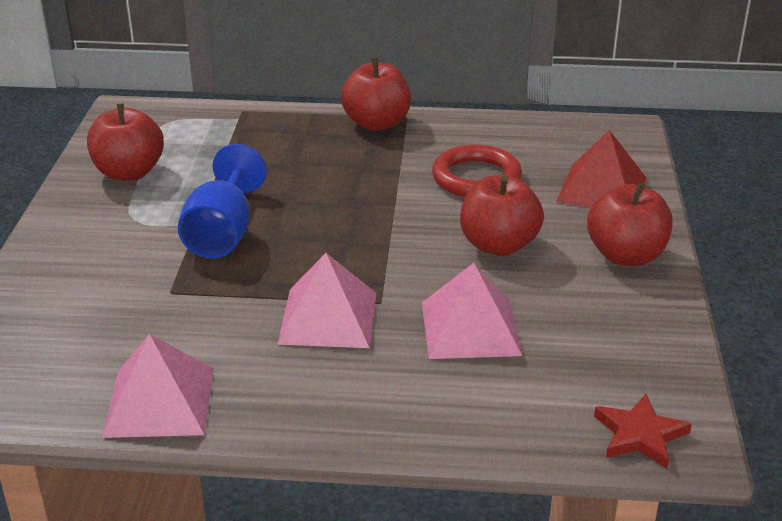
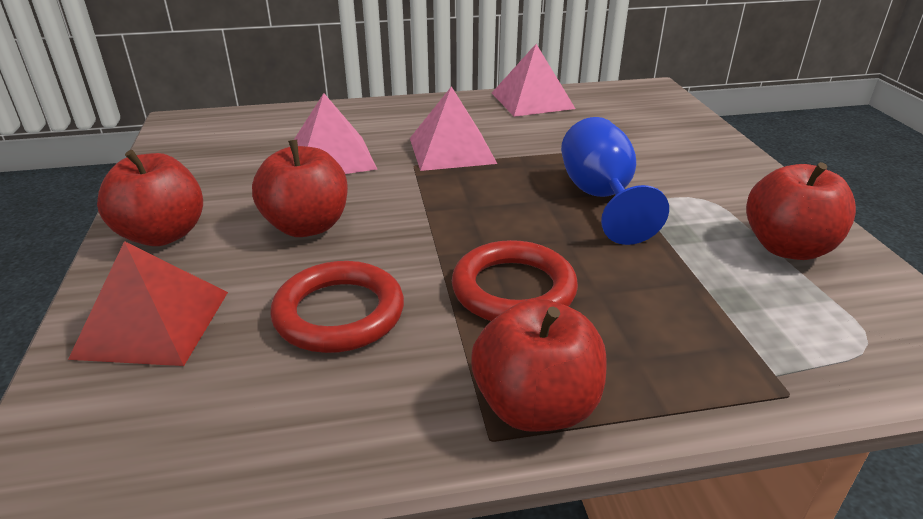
camera: 165 degrees right, 0 degrees up
(352, 175) = (513, 289): none -> red ring
(639, 435) = (211, 120): red star -> none

